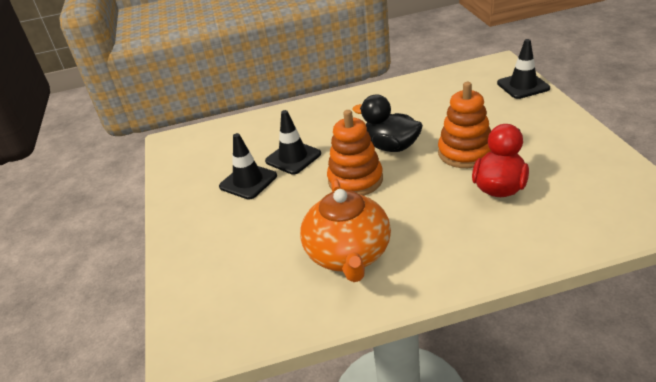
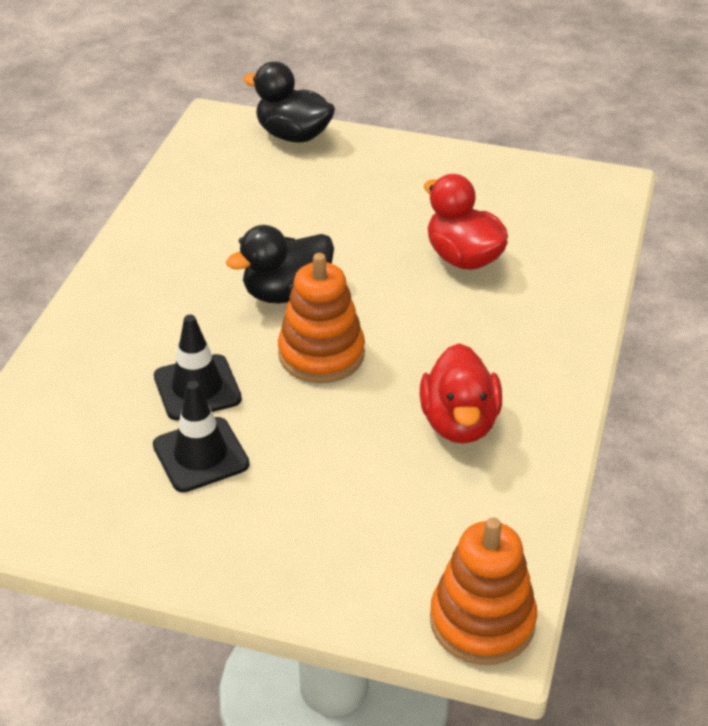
camera: 65 degrees left, 5 degrees up
(348, 254) = (459, 423): orange teapot -> red duck
(465, 153) = (372, 246): orange stacking toy -> orange stacking toy (482, 621)
(523, 86) = (293, 135): black traffic cone -> black duck

